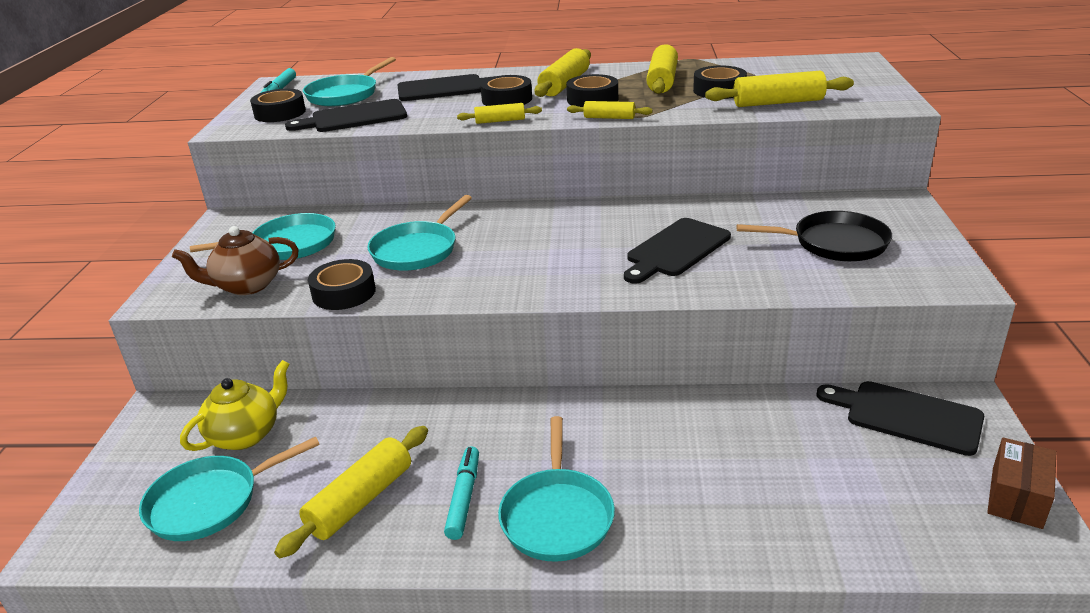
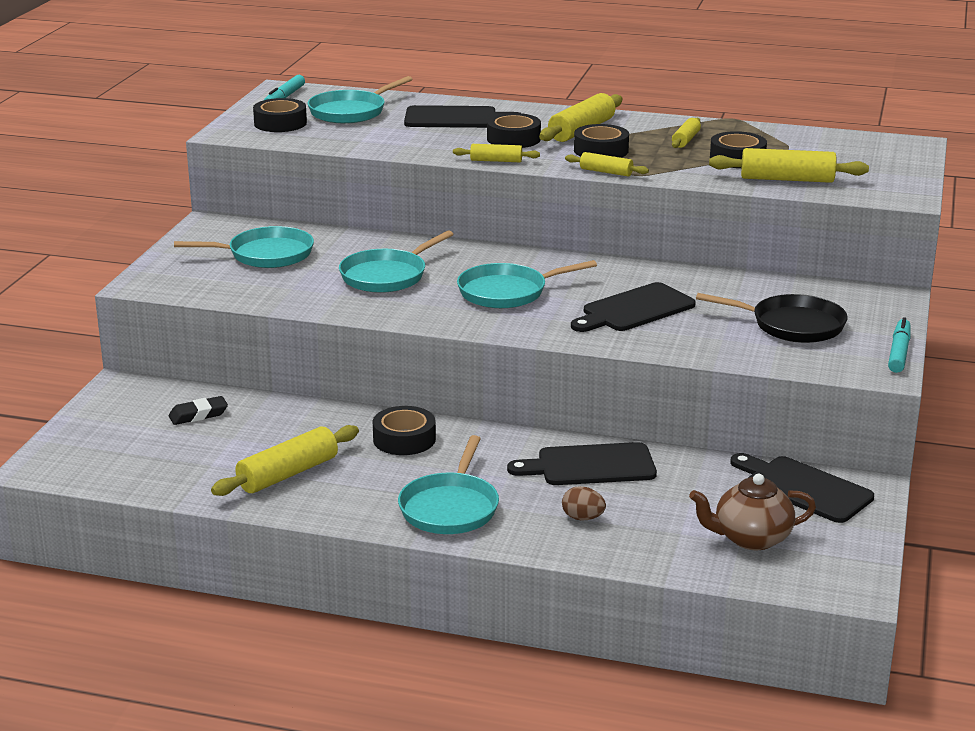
camera: 10 degrees right, 5 degrees down
(210, 502) = (161, 456): turquoise pan -> turquoise pan (507, 292)
(246, 434) = (198, 415): yellow teapot -> black eraser
(247, 285) = (221, 284): brown teapot -> brown teapot (750, 538)
(344, 293) = (308, 302): black tape -> black tape (404, 439)
(354, 118) = (353, 138): black cutting board -> black cutting board (590, 466)
(464, 498) = (376, 485): turquoise marker -> turquoise marker (899, 352)
(662, 81) = (685, 140): yellow rolling pin -> yellow rolling pin, size x0.57
(707, 502) = (582, 518): none -> brown egg
(1017, 497) = (855, 554): brown box -> none

